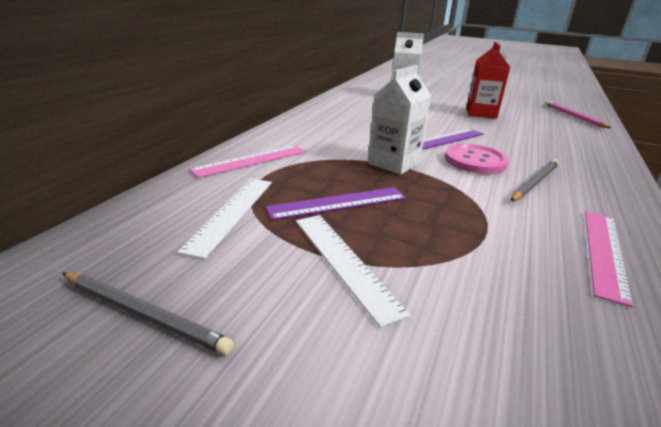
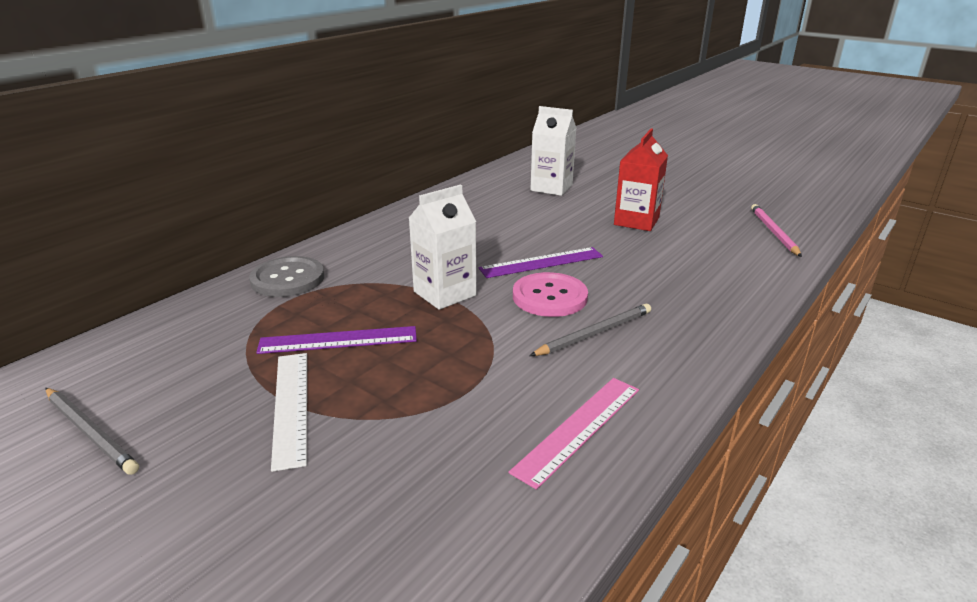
camera: 15 degrees right, 0 degrees up
(231, 213) = (224, 342): white ruler -> none
(251, 160) = (288, 279): pink ruler -> grey button

